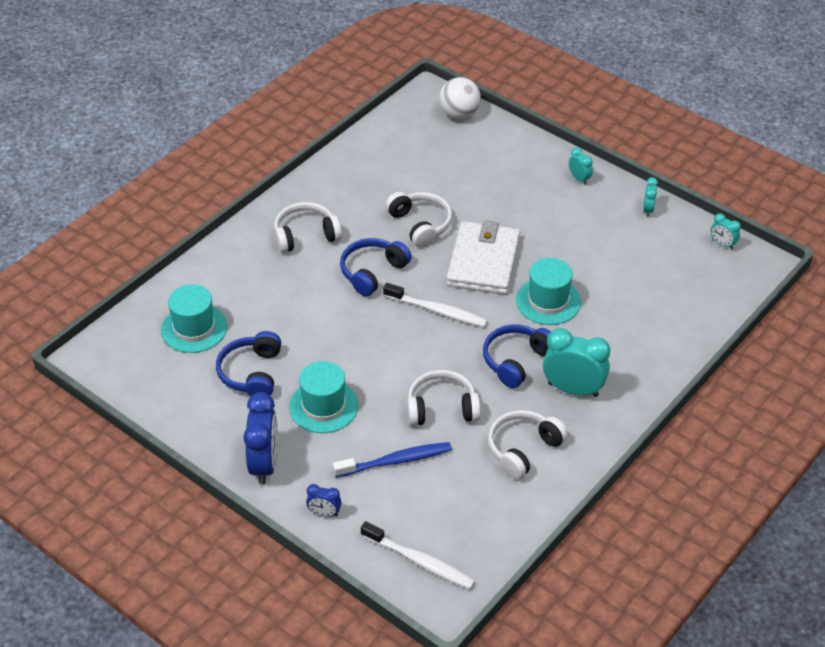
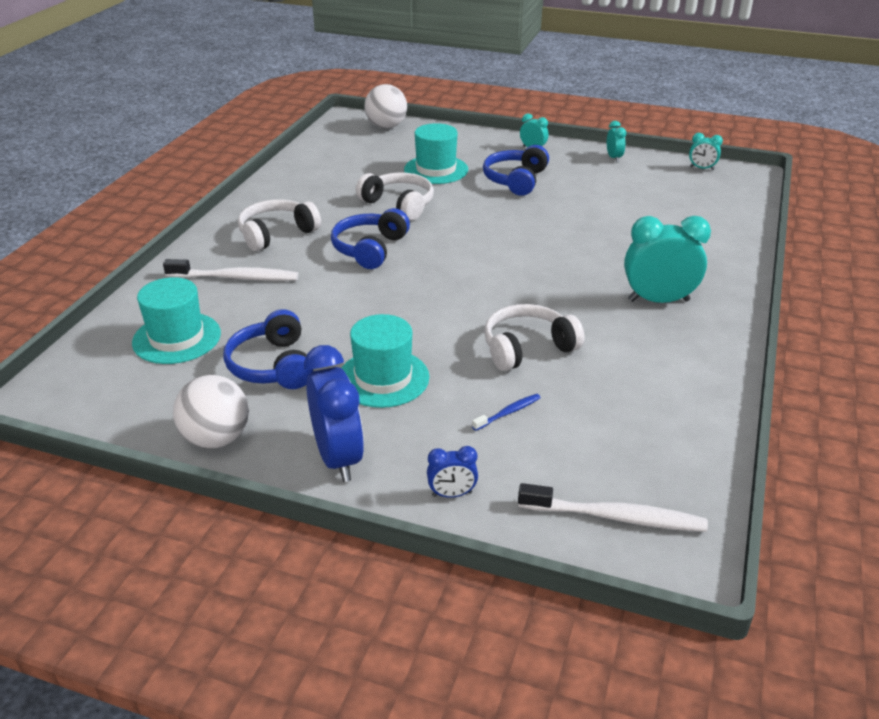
camera: 20 degrees left, 10 degrees down
(192, 426) = (216, 438): none -> white ball
(396, 461) = (508, 412): blue toothbrush -> blue toothbrush, size x0.51
(437, 311) = (463, 266): white toothbrush -> white toothbrush (236, 278)
(483, 262) = (484, 220): white wallet -> none
(516, 361) = (579, 289): blue headphones -> blue headphones (516, 180)
(523, 449) = (649, 365): white headphones -> none
(548, 301) = (574, 236): turquoise hat -> turquoise hat (436, 170)

